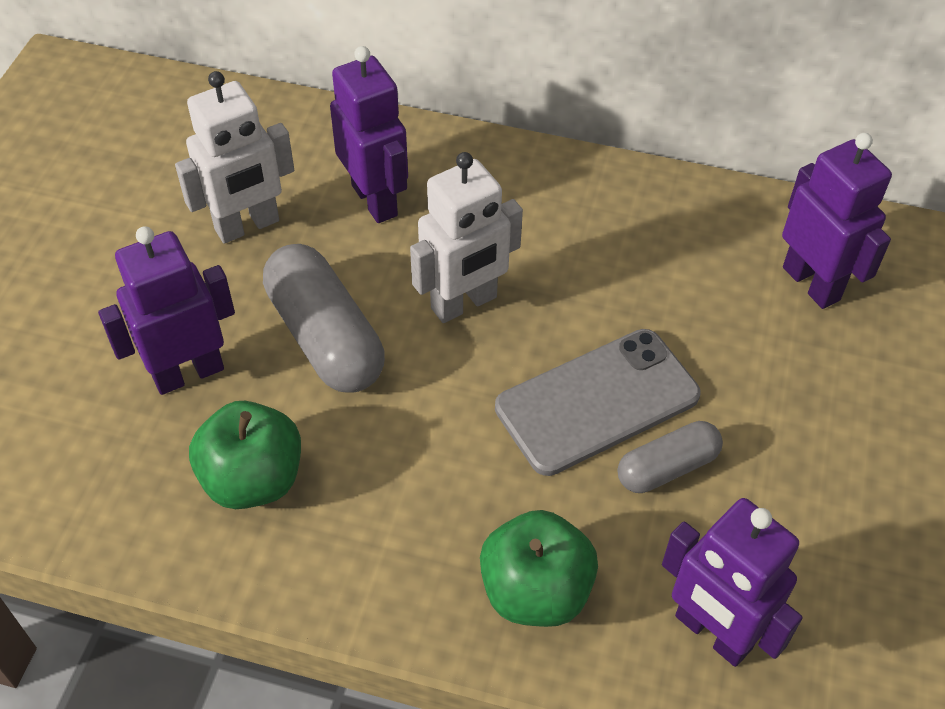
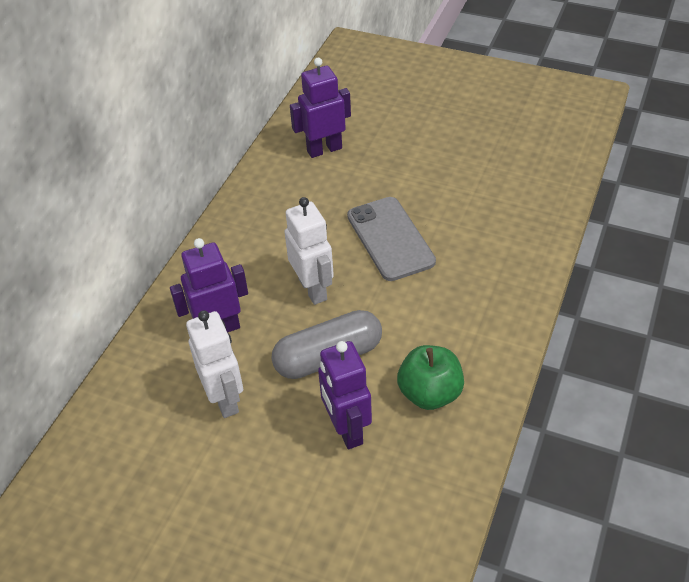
camera: 80 degrees left, 5 degrees down
(535, 591) = (503, 273): green apple -> none
(667, 467) = (433, 217): grey capsule -> none
(712, 633) = (524, 213): purple robot -> none

